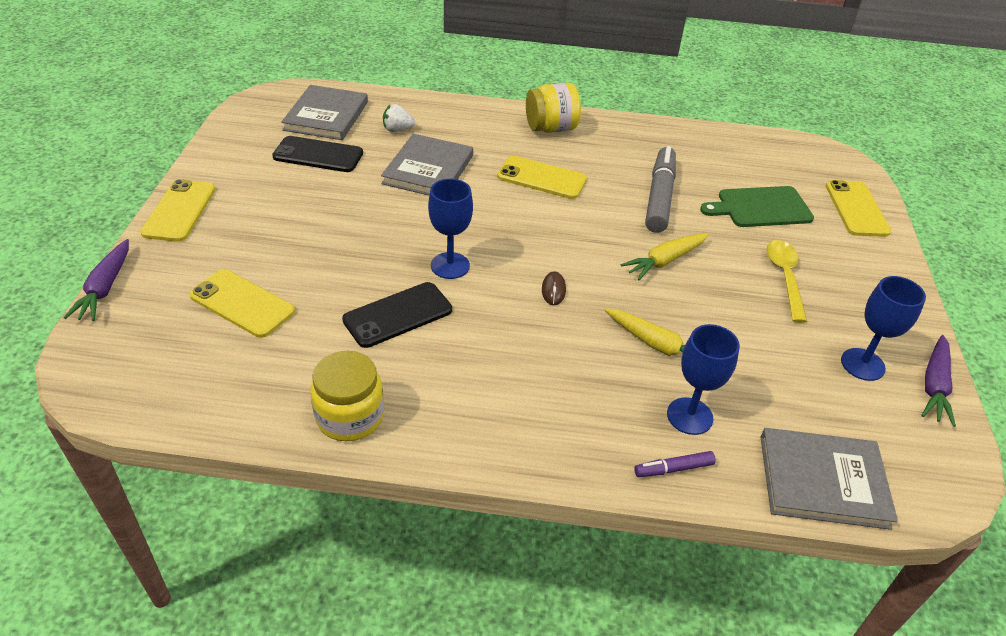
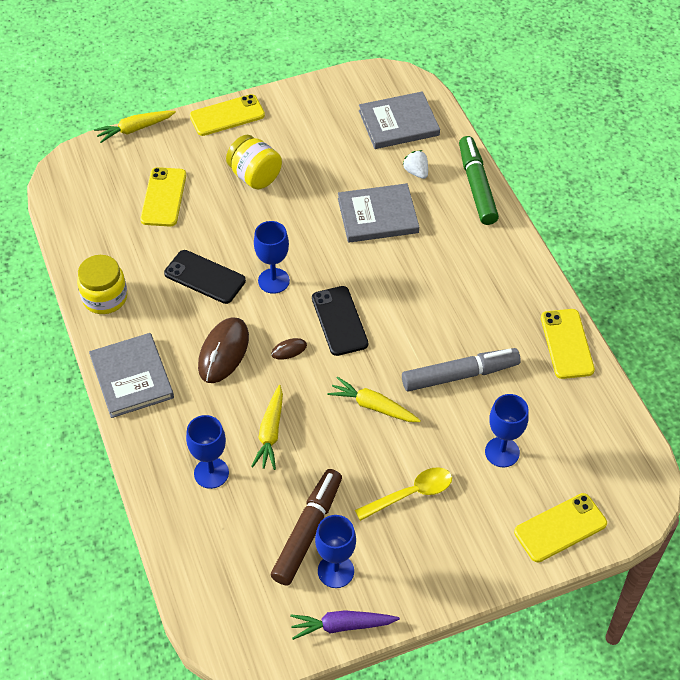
camera: 65 degrees right, 10 degrees up
(105, 288) = (134, 129): purple carrot -> yellow carrot
(318, 155) = (344, 146): black phone -> black phone (339, 321)
(448, 107) = (477, 186): none -> green marker
(520, 340) = (223, 352): none -> brown mouse
(541, 178) = (423, 288): yellow phone -> yellow phone (567, 344)
(551, 128) = (504, 265): yellow jar -> yellow jar (255, 176)
(673, 469) = (158, 478): purple marker -> none
(760, 207) = (502, 452): green cutting board -> blue goblet
(804, 366) = (308, 531): none -> brown marker
(823, 480) = (197, 567): grey book -> grey book (132, 377)

